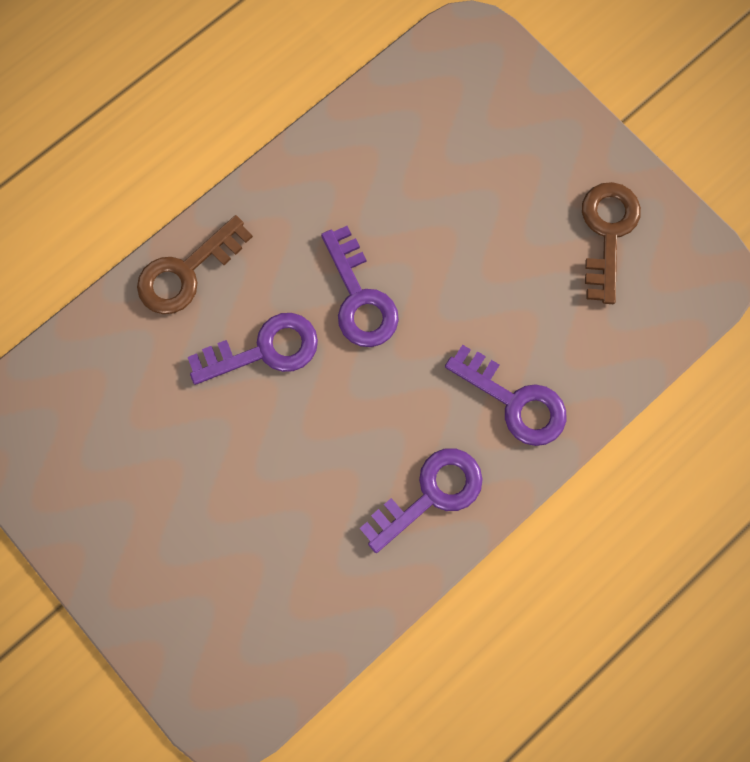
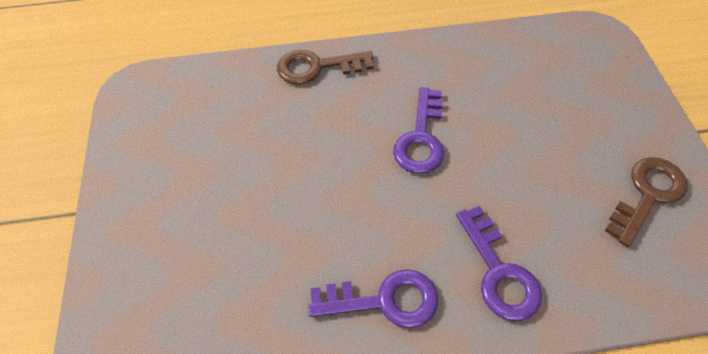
camera: 35 degrees right, 20 degrees down
(265, 350) = (332, 134): purple key -> none

